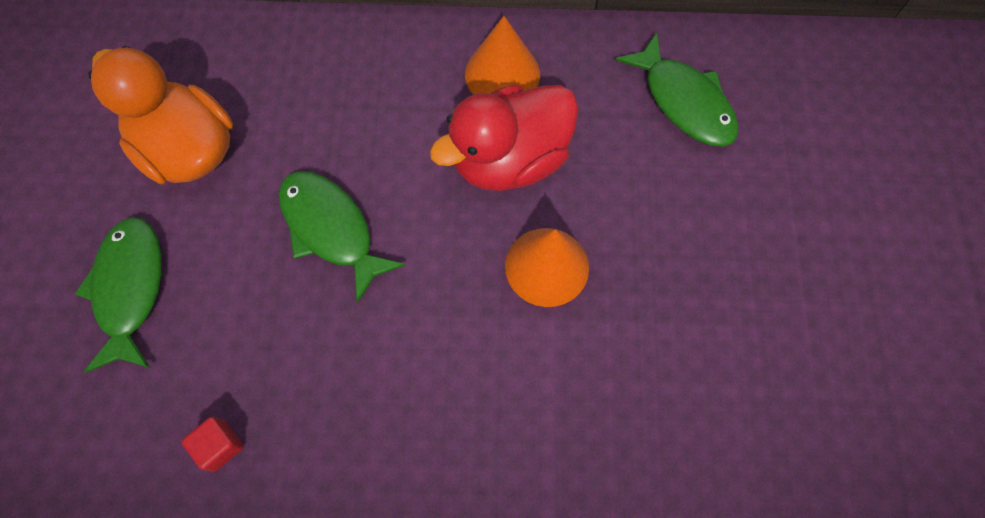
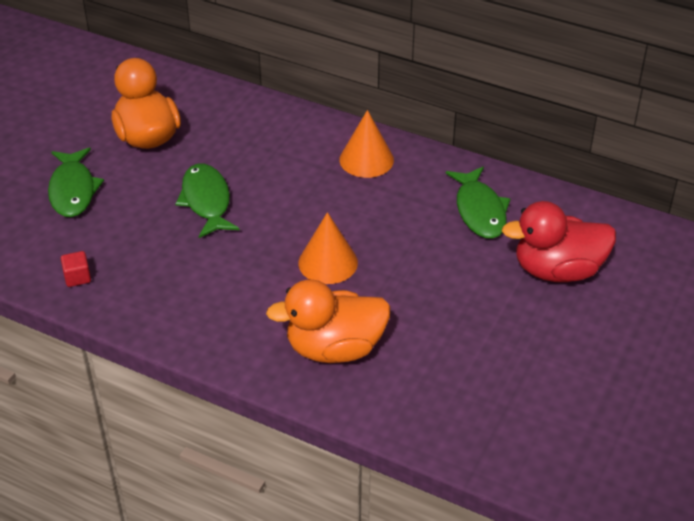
camera: 25 degrees right, 25 degrees down
(130, 288) = (73, 190): green fish -> green fish turned 150 degrees clockwise
(509, 160) = (341, 203): red duck -> red duck (557, 270)
(634, 409) = (334, 348): none -> orange duck

